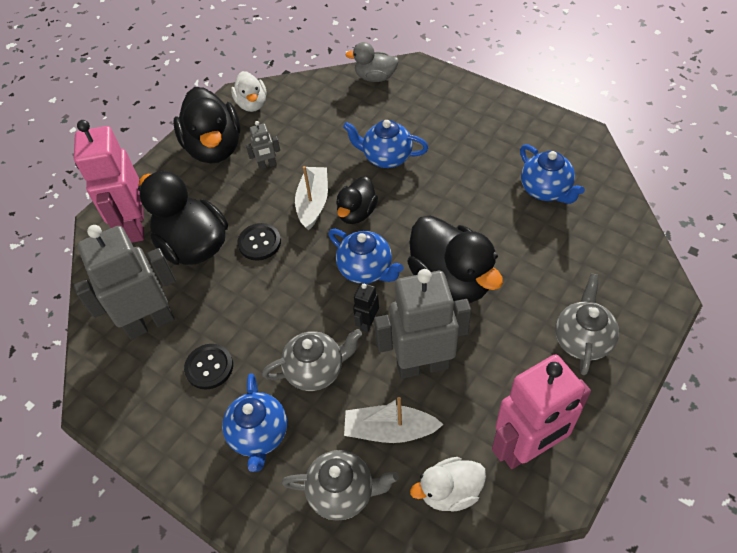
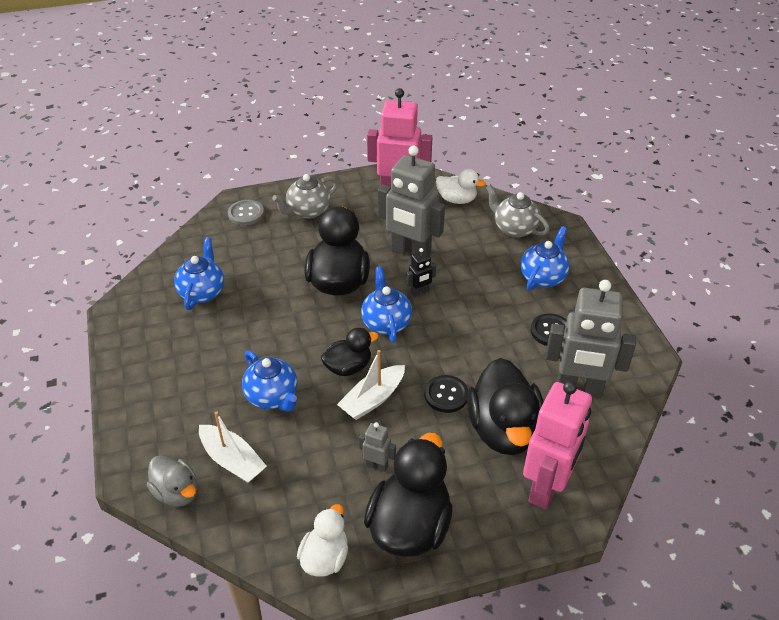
camera: 145 degrees left, 10 degrees down
(316, 370) = (479, 287): grey teapot -> none
(390, 430) = (462, 237): white boat -> white boat (232, 460)
(632, 290) = (246, 214): none -> grey button

